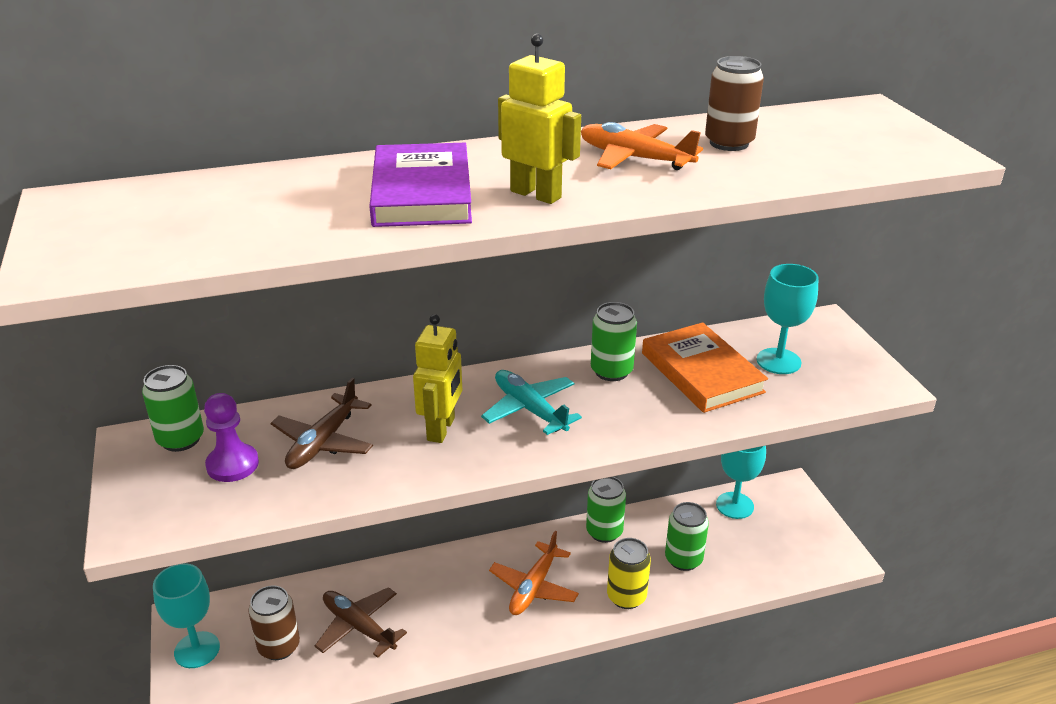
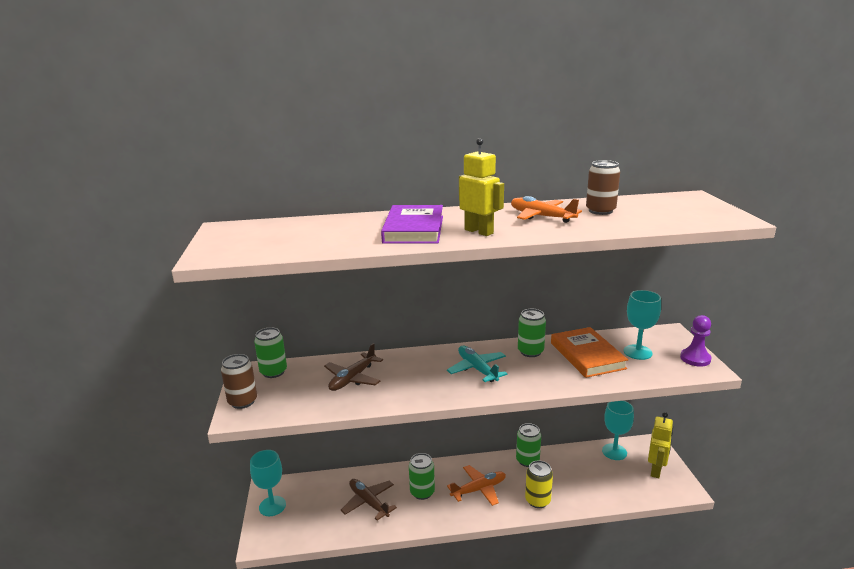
camera: 10 degrees right, 10 degrees down
(232, 465) = (299, 387): purple pawn -> purple pawn (695, 358)
(279, 646) = (320, 509): brown can -> brown can (242, 401)
(441, 429) = (422, 376): yellow robot -> yellow robot (656, 470)
(533, 587) = (479, 489): orange plane -> orange plane turned 150 degrees counterclockwise
(683, 559) = (577, 481): green can -> green can (422, 492)

